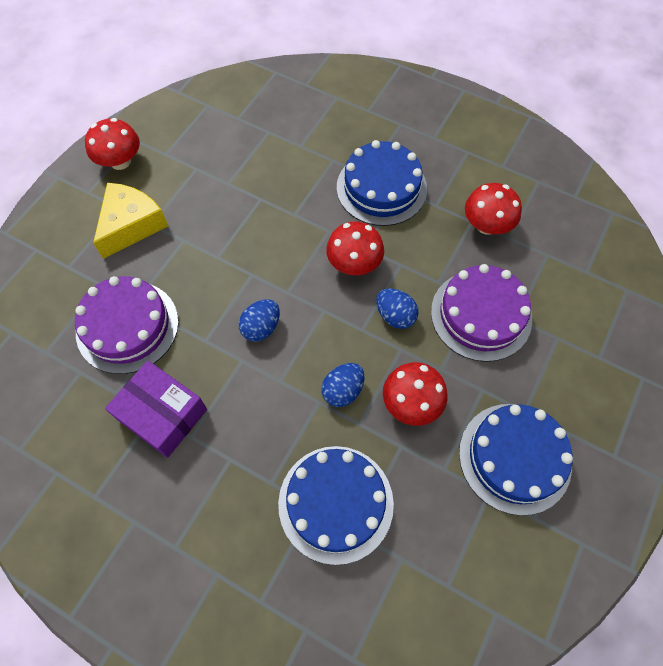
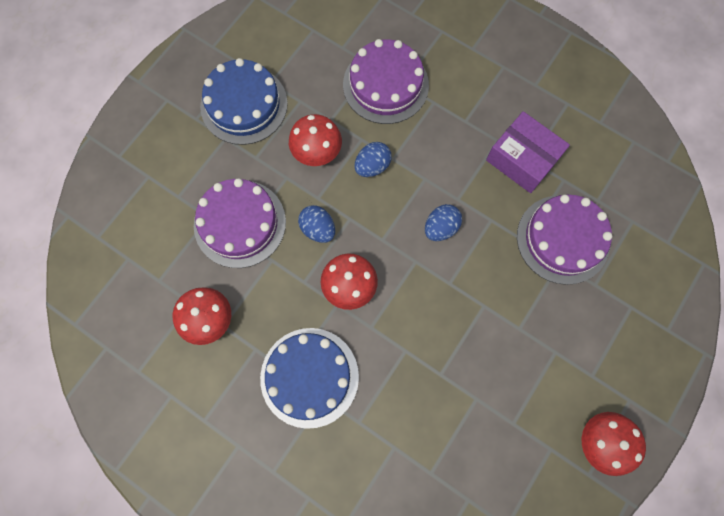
camera: 175 degrees left, 10 degrees up
(131, 225) = (575, 352): yellow cheese -> none
(335, 503) = (385, 85): blue cake -> purple cake

